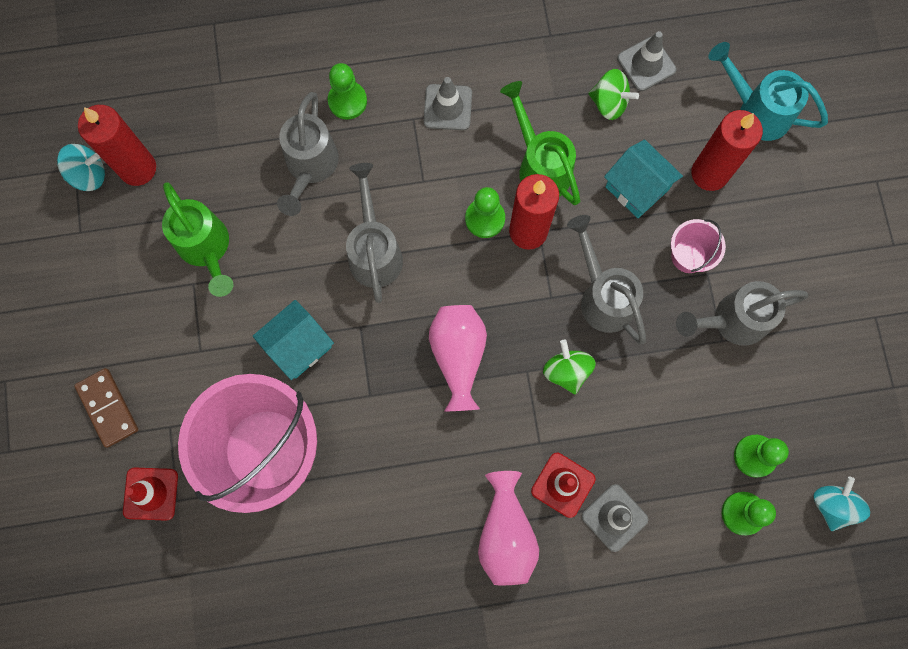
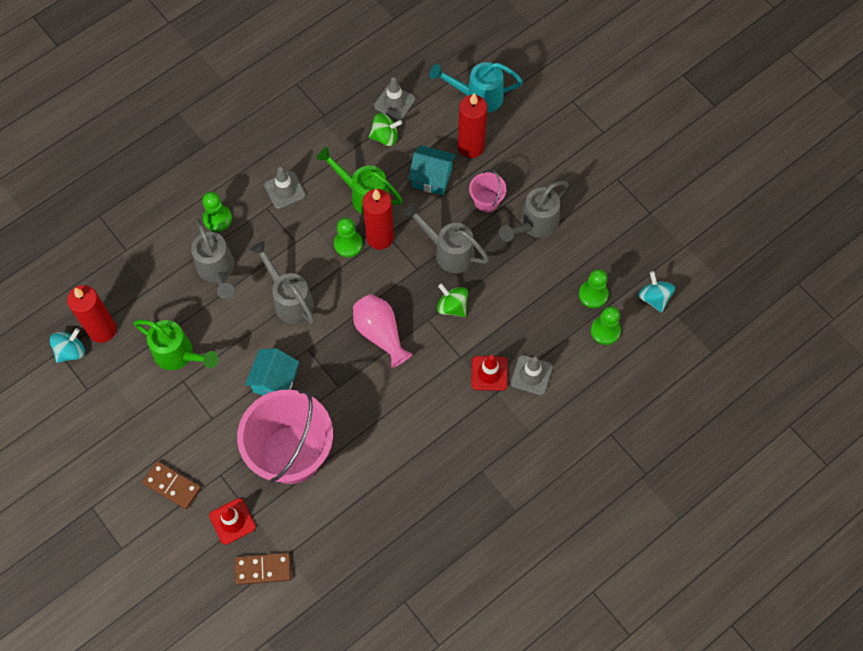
camera: 30 degrees left, 10 degrees down
(152, 575) = (263, 569): none -> brown domino
(506, 534) = (471, 420): pink vase -> none

